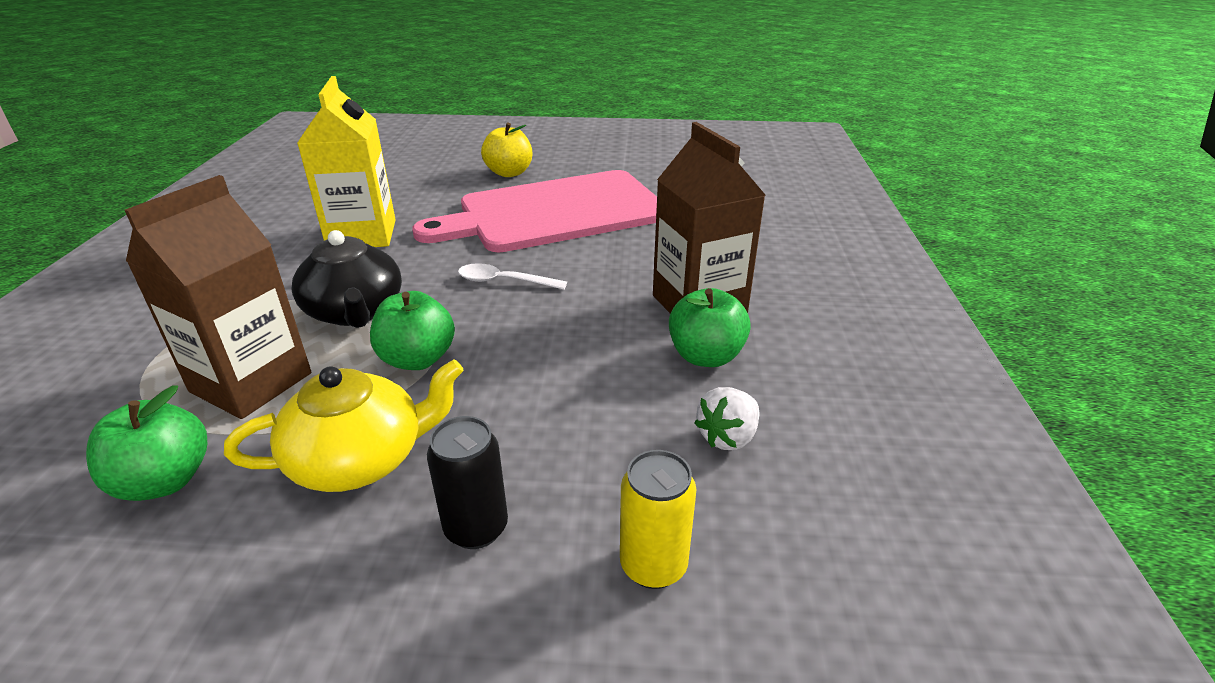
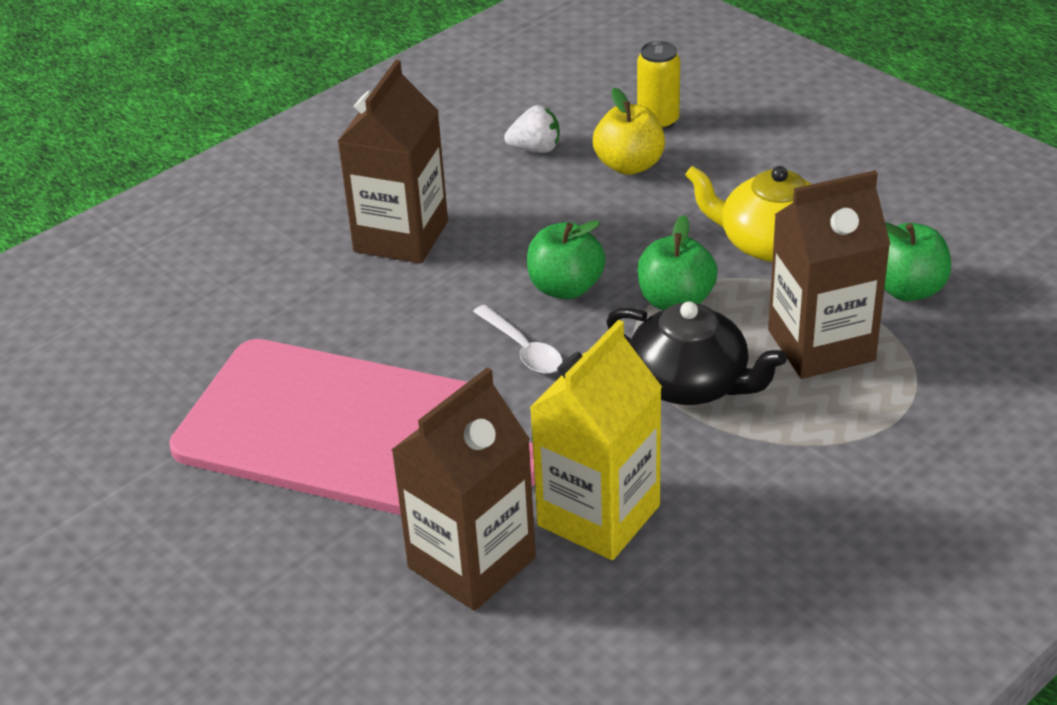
camera: 135 degrees left, 5 degrees up
(355, 311) = (690, 384): black teapot -> black teapot turned 105 degrees clockwise
(416, 200) = (472, 562): none -> brown carton
(476, 528) = (731, 175): black can -> none
(509, 173) = (283, 562): yellow apple -> yellow apple (629, 165)
(705, 356) = (467, 197): green apple -> green apple (565, 288)

